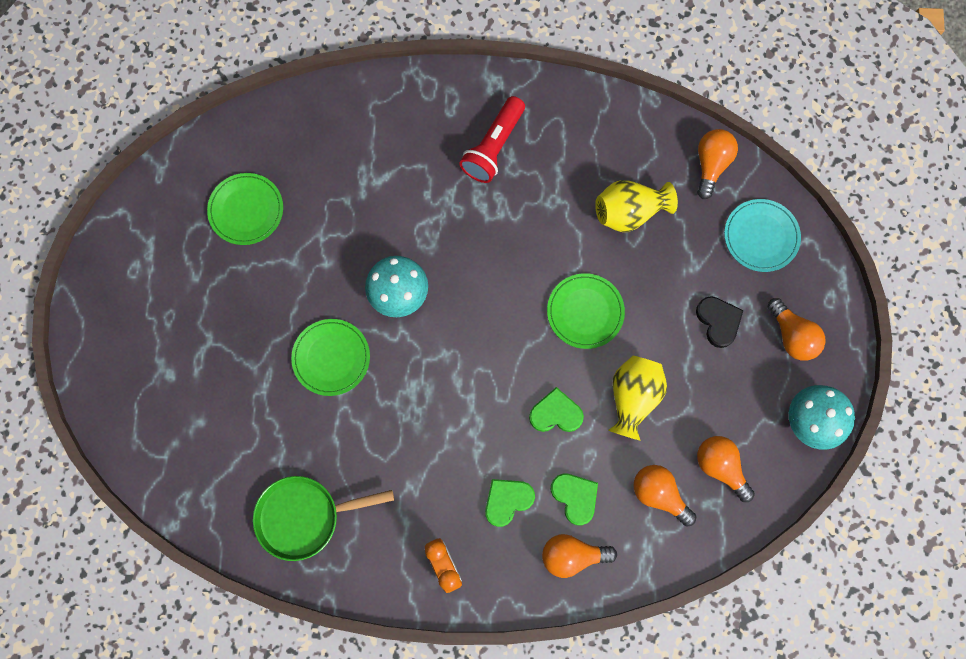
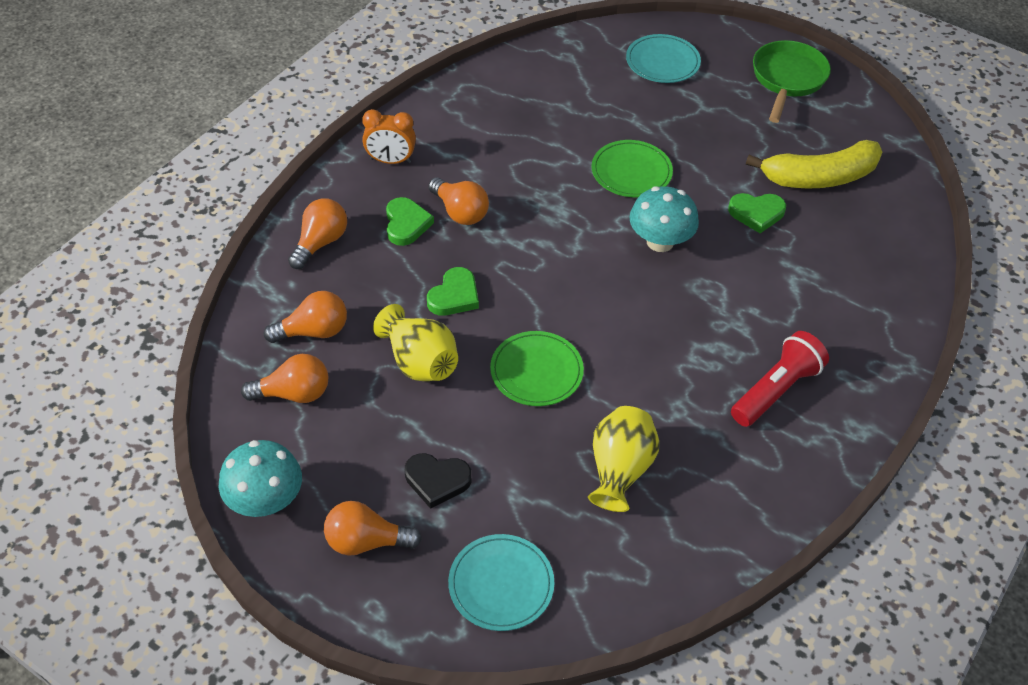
camera: 120 degrees right, 25 degrees down
(164, 408) = (662, 62): none -> turquoise plate
(246, 210) = (819, 177): green plate -> yellow banana
(304, 517) = (505, 100): green pan -> green pan (787, 79)
(493, 147) = (776, 390): red flashlight -> red flashlight turned 75 degrees clockwise
(575, 497) = (367, 270): green heart -> green heart (756, 213)
(711, 165) = (625, 587): orange light bulb -> orange light bulb (460, 212)

